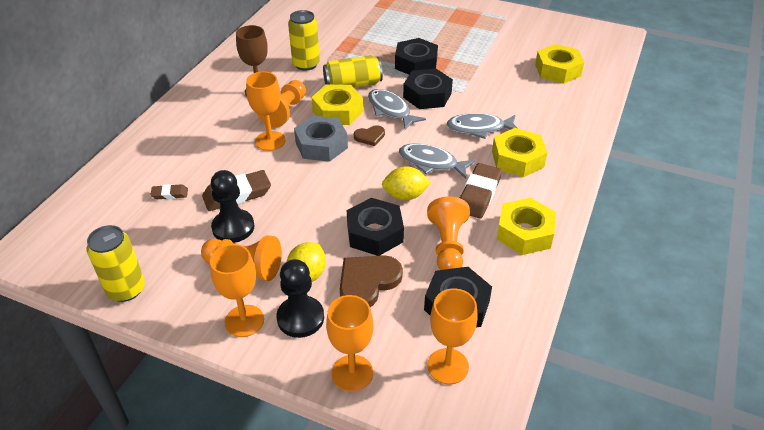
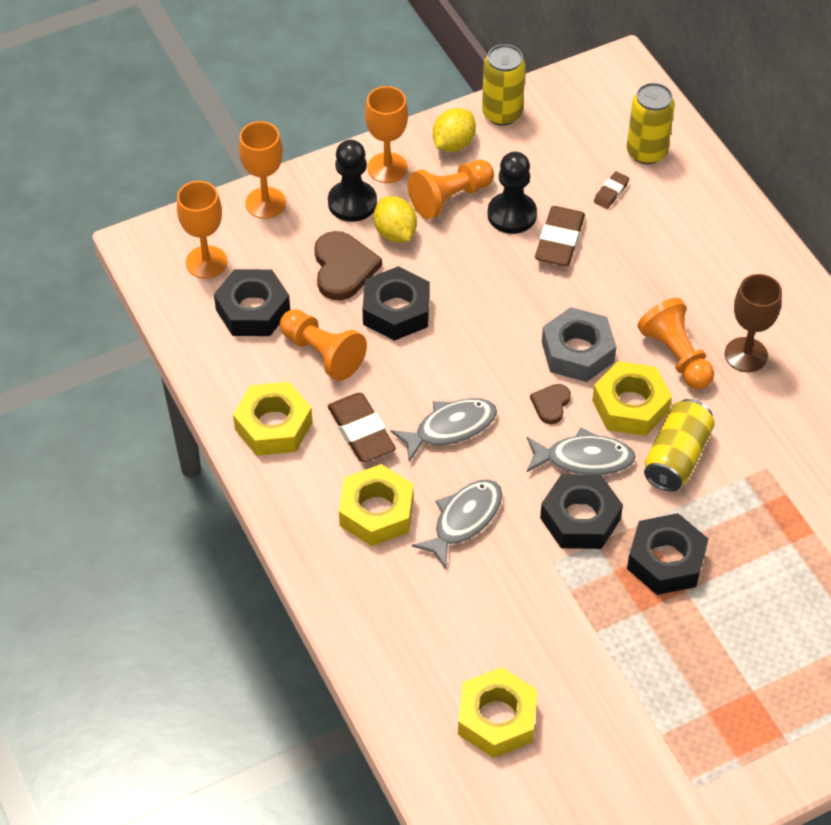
camera: 130 degrees right, 10 degrees up
(270, 141) = (628, 312): orange goblet -> none
(306, 64) = (772, 438): yellow can -> yellow can (646, 152)
(405, 195) = (423, 369): yellow lemon -> yellow lemon (453, 144)

